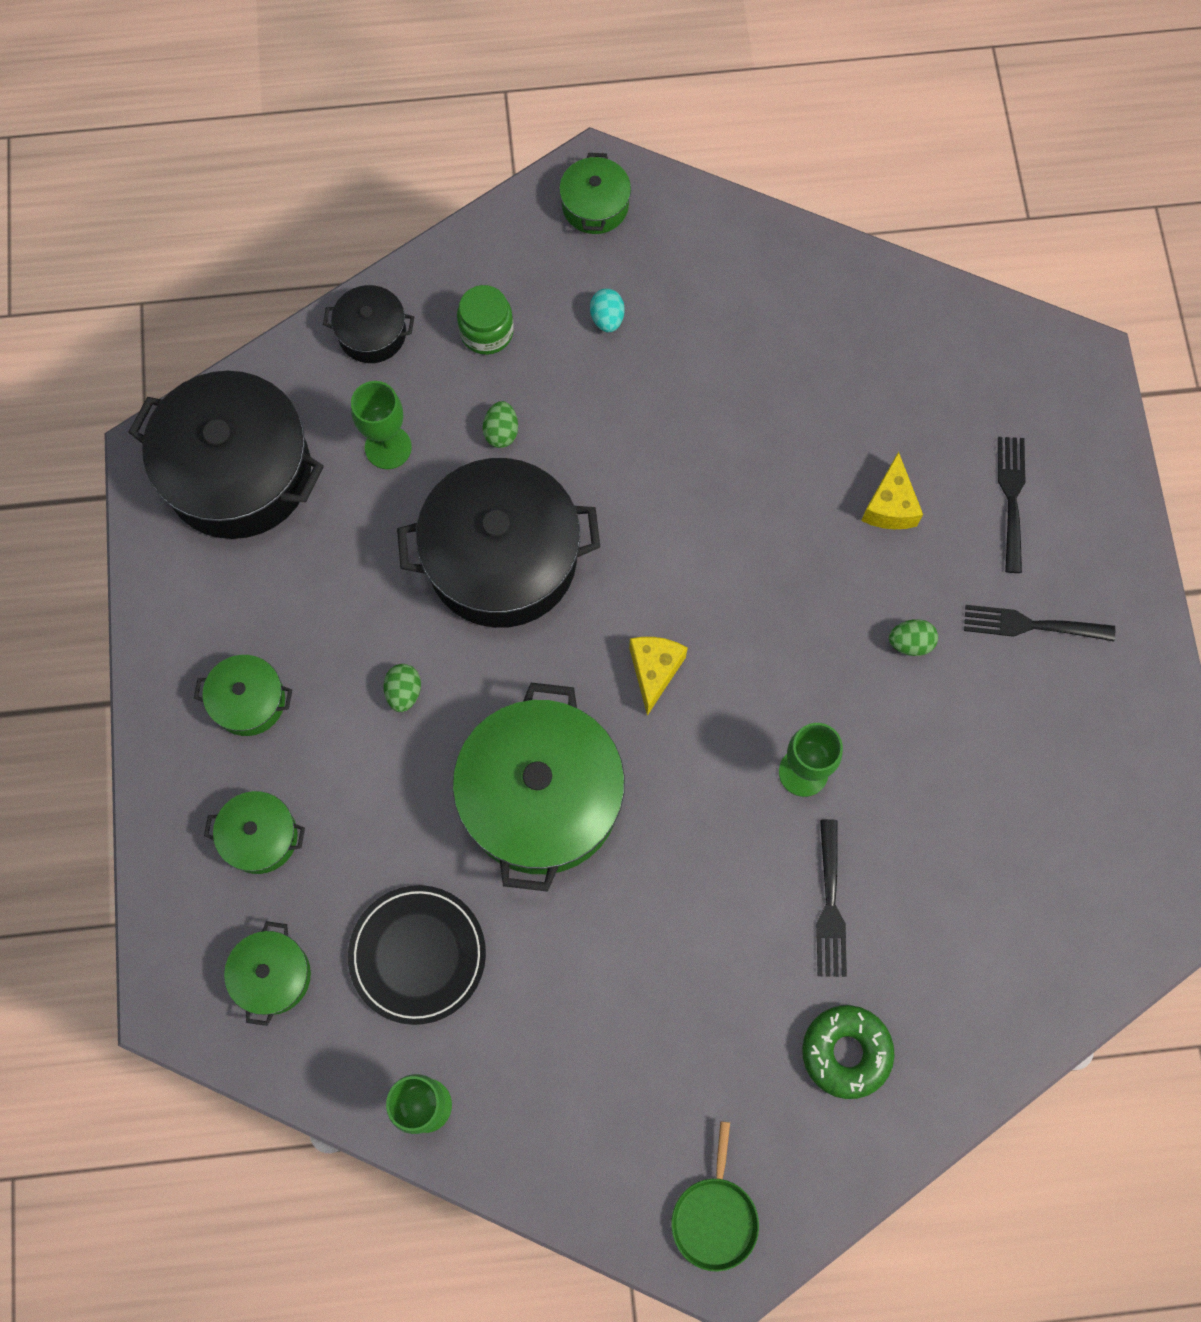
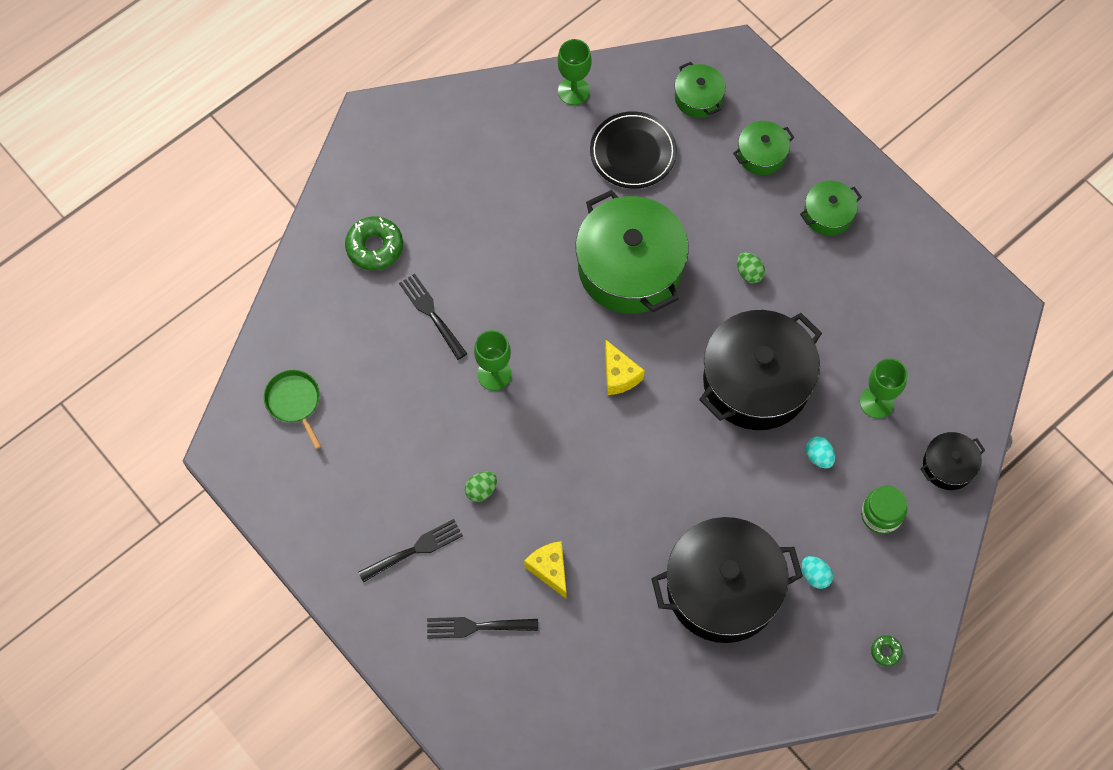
camera: 145 degrees right, 5 degrees down
(238, 472) = (948, 330): black pot -> black pot (722, 588)
(501, 432) = (818, 456): green egg -> turquoise egg
(595, 206) = (885, 651): green pot -> green donut
(715, 1217) = (392, 132): green pan -> green pan (294, 402)
(1011, 498) = (477, 627): black fork -> black fork turned 120 degrees clockwise

